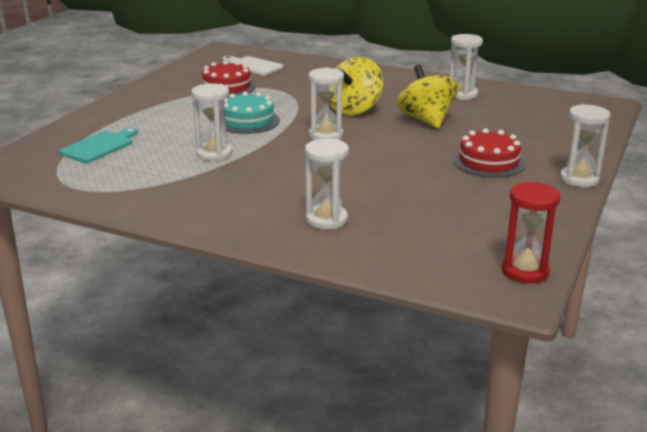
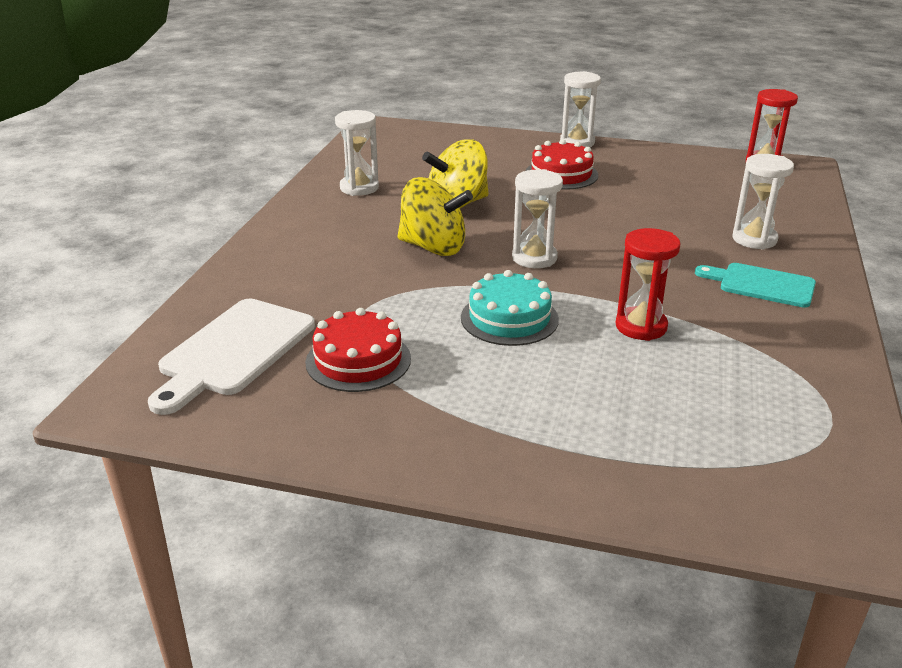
camera: 100 degrees left, 5 degrees up
(99, 146) = (680, 436): turquoise cutting board -> turquoise cutting board (762, 285)
(214, 154) = (641, 326): white hourglass -> red hourglass
(253, 66) = (234, 351): white cutting board -> white cutting board, size x1.51

